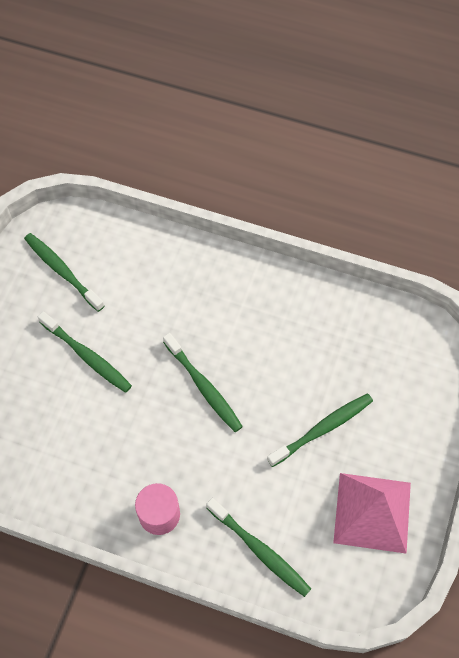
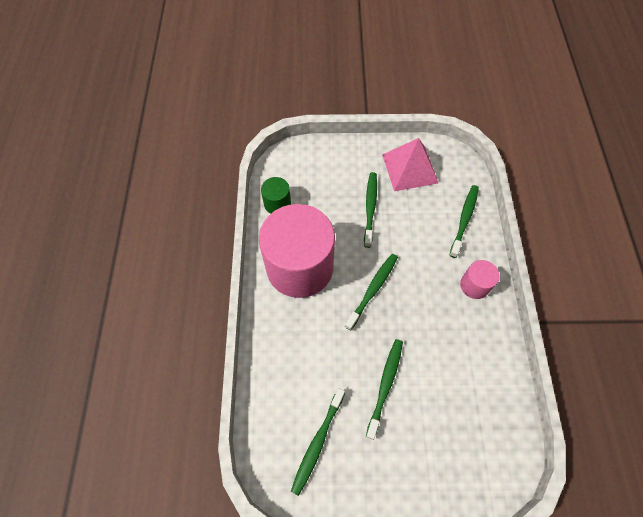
camera: 110 degrees left, 0 degrees up
(266, 315) = (299, 267): none -> pink cylinder
(322, 429) = (370, 208): green toothbrush -> green toothbrush turned 60 degrees clockwise
(368, 317) = (277, 203): none -> green cylinder

